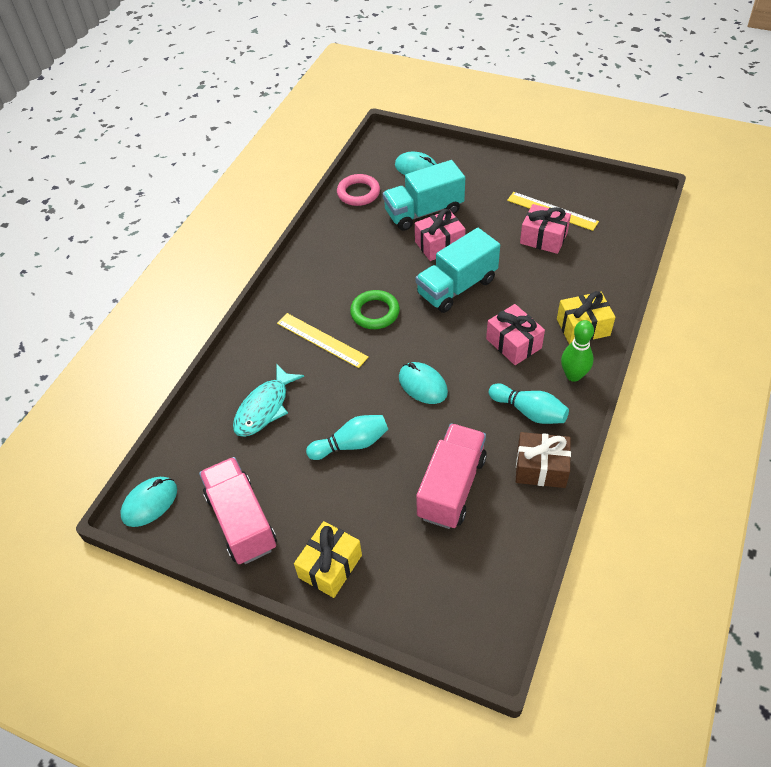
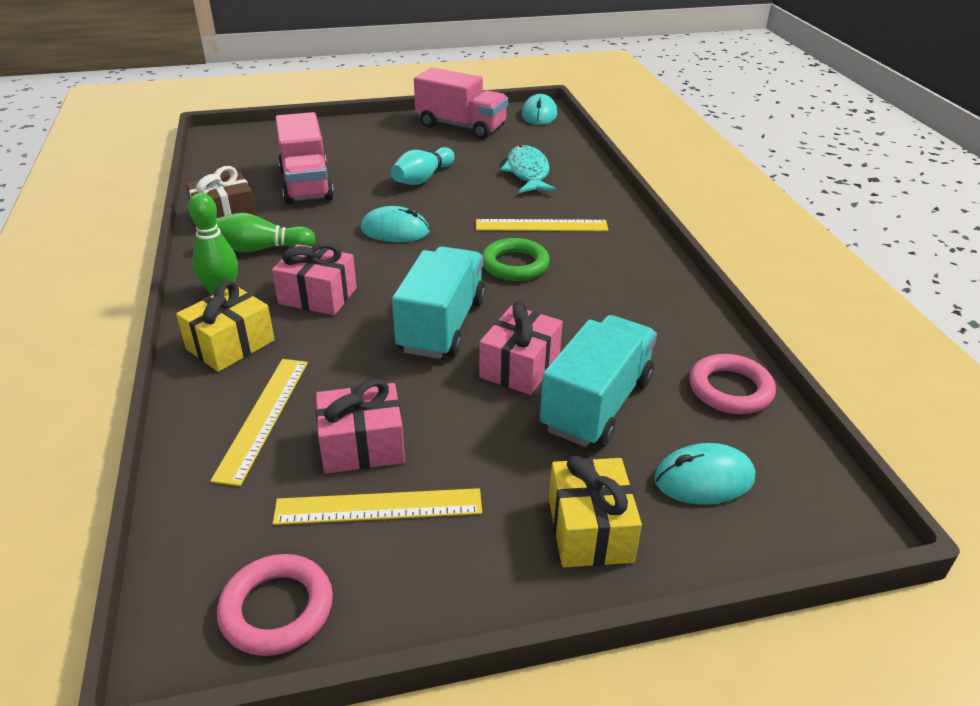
camera: 140 degrees right, 15 degrees down
(330, 566) = (370, 130): yellow gift -> yellow gift (589, 530)
(529, 411) = (260, 249): turquoise bowling pin -> green bowling pin
(583, 272) = (263, 417): none -> yellow ruler
(608, 194) = (277, 609): none -> pink ring

